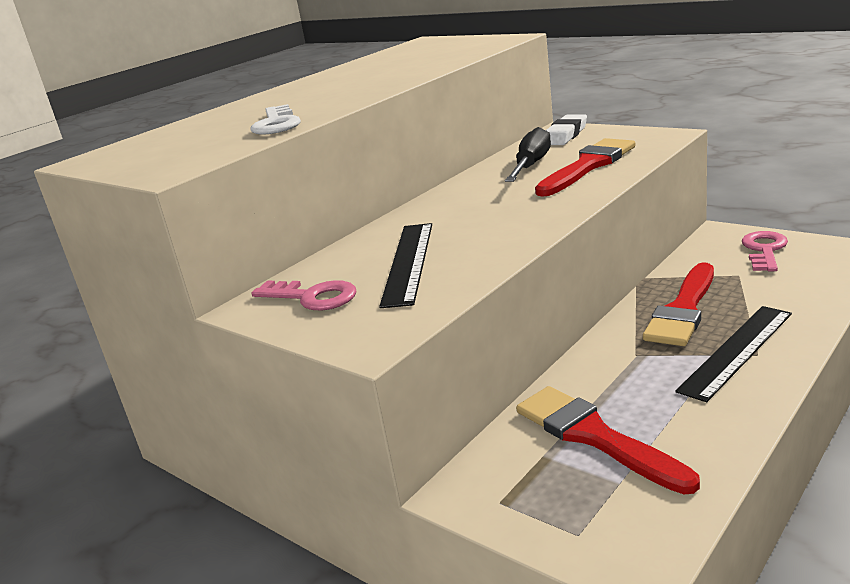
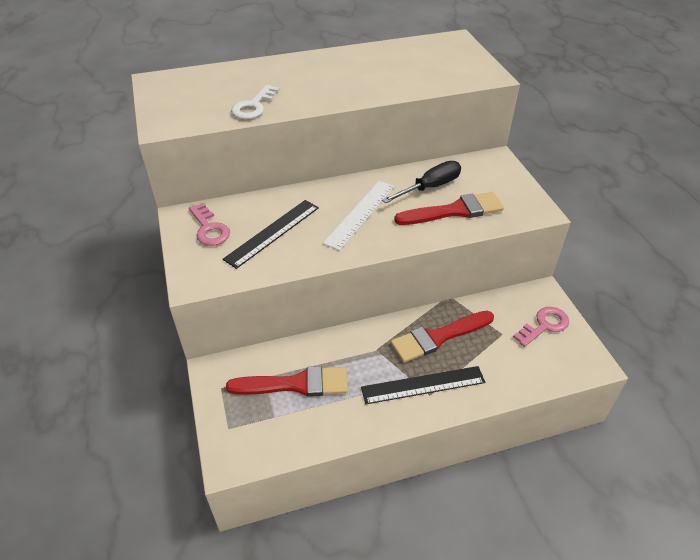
camera: 30 degrees right, 20 degrees up
(490, 208) = (360, 214): none -> white ruler
(565, 135) = (489, 168): white eraser -> none
(594, 436) = (296, 384): red brush -> red brush turned 90 degrees clockwise

